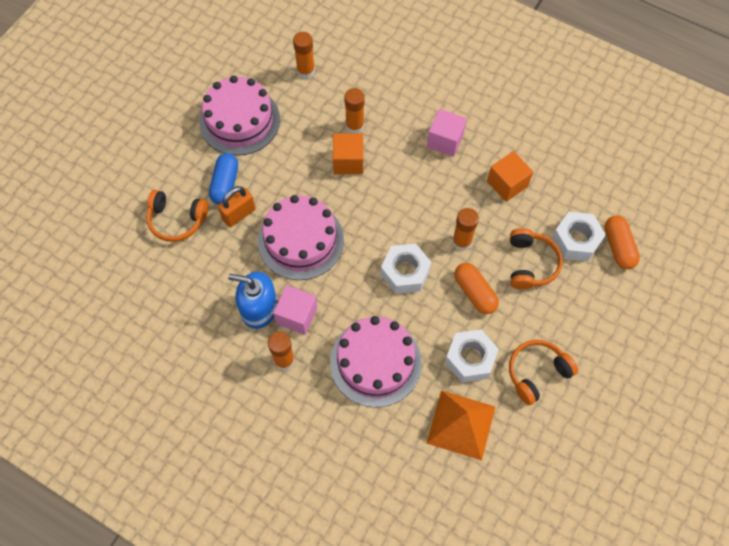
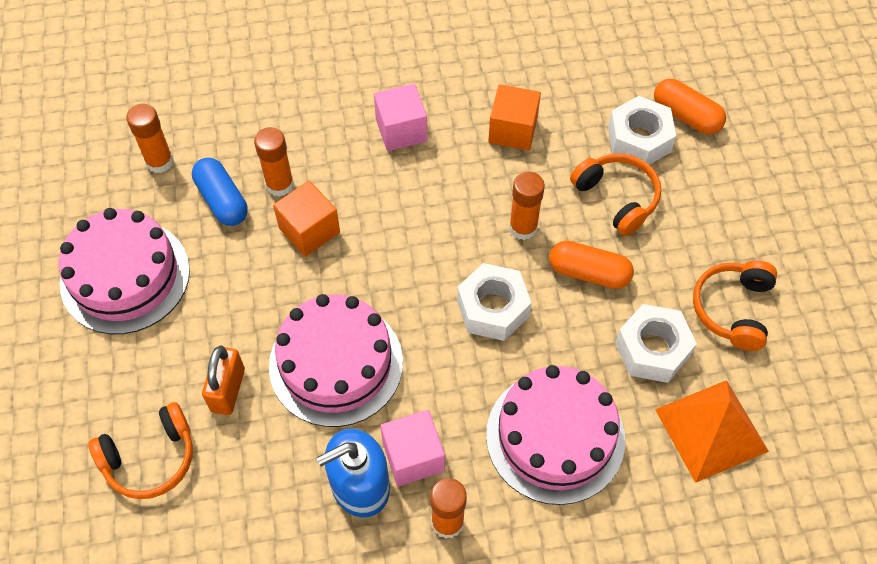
camera: 40 degrees left, 5 degrees down
(225, 184) = (176, 366): blue capsule -> blue capsule (222, 200)

